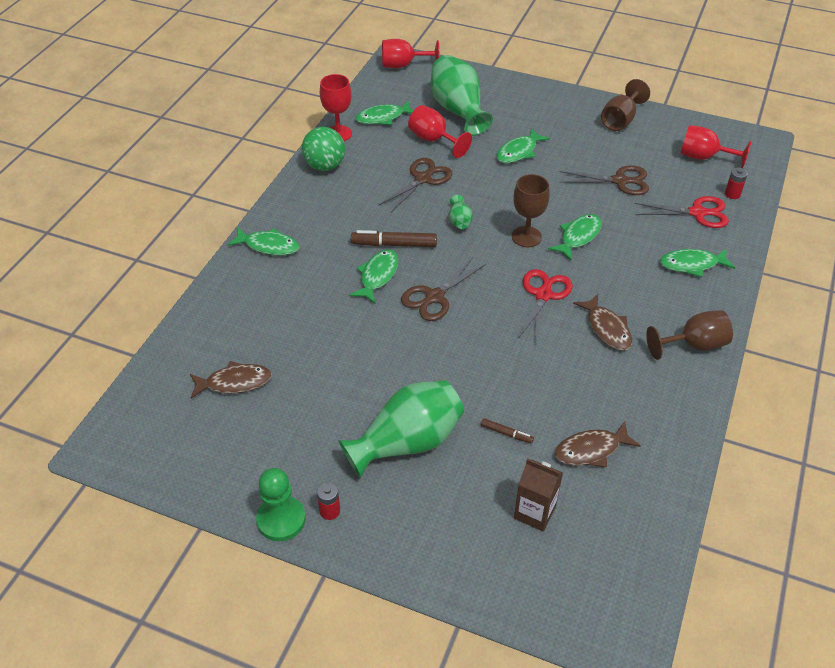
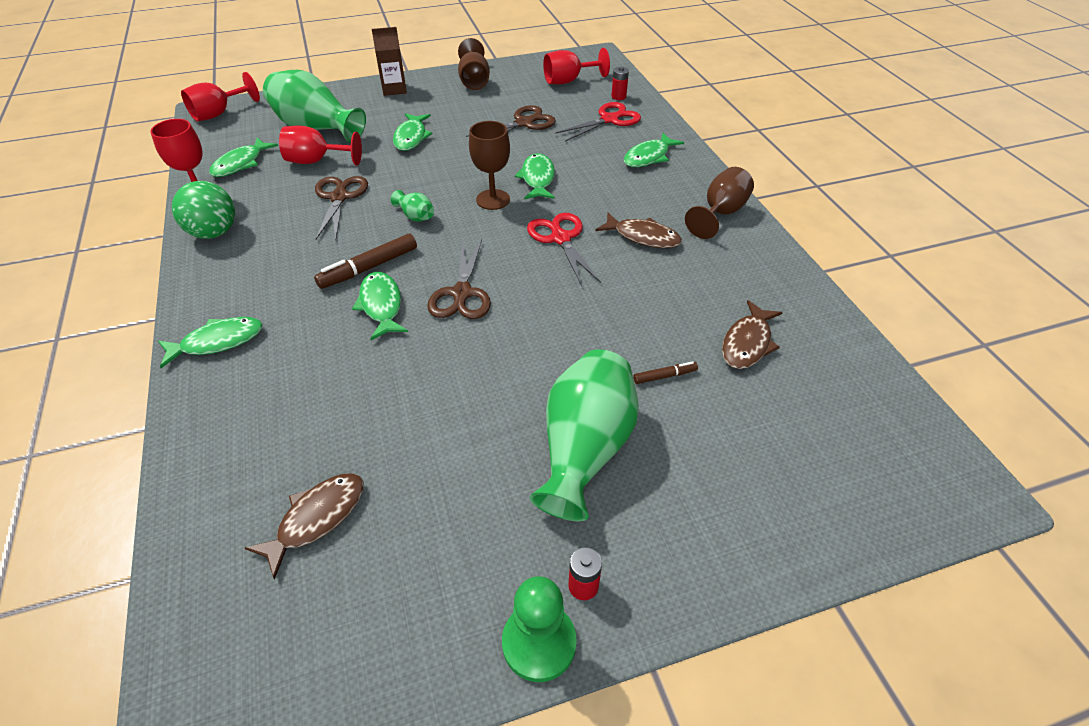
camera: 40 degrees left, 0 degrees up
(534, 512) = (770, 431): brown carton -> brown carton (394, 89)

